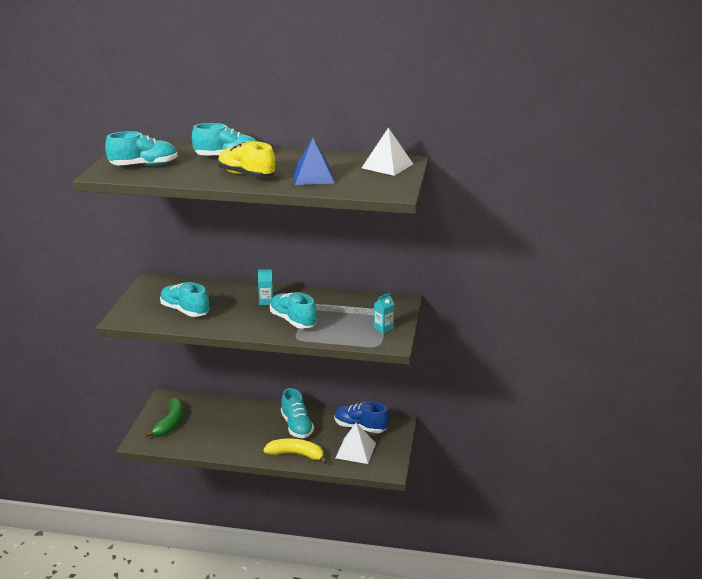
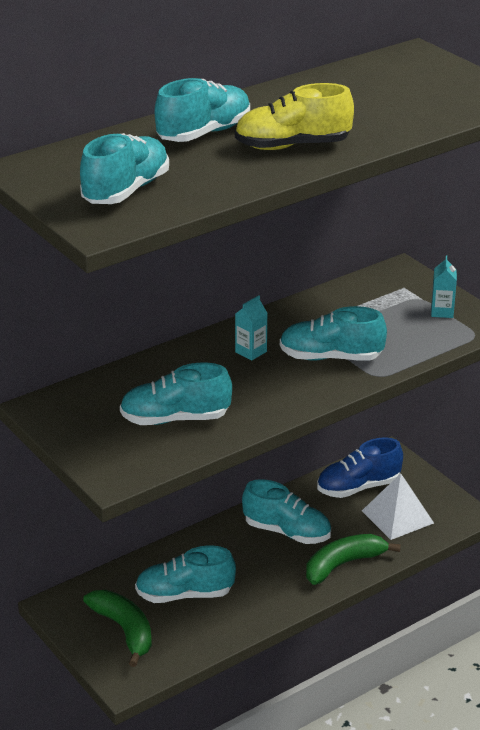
camera: 45 degrees left, 5 degrees up
(214, 424) = (184, 594): none -> turquoise shoe
(296, 454) = (343, 564): yellow banana -> green banana
(313, 176) = (372, 114): blue pyramid -> none
(387, 166) = (412, 67): white pyramid -> none

